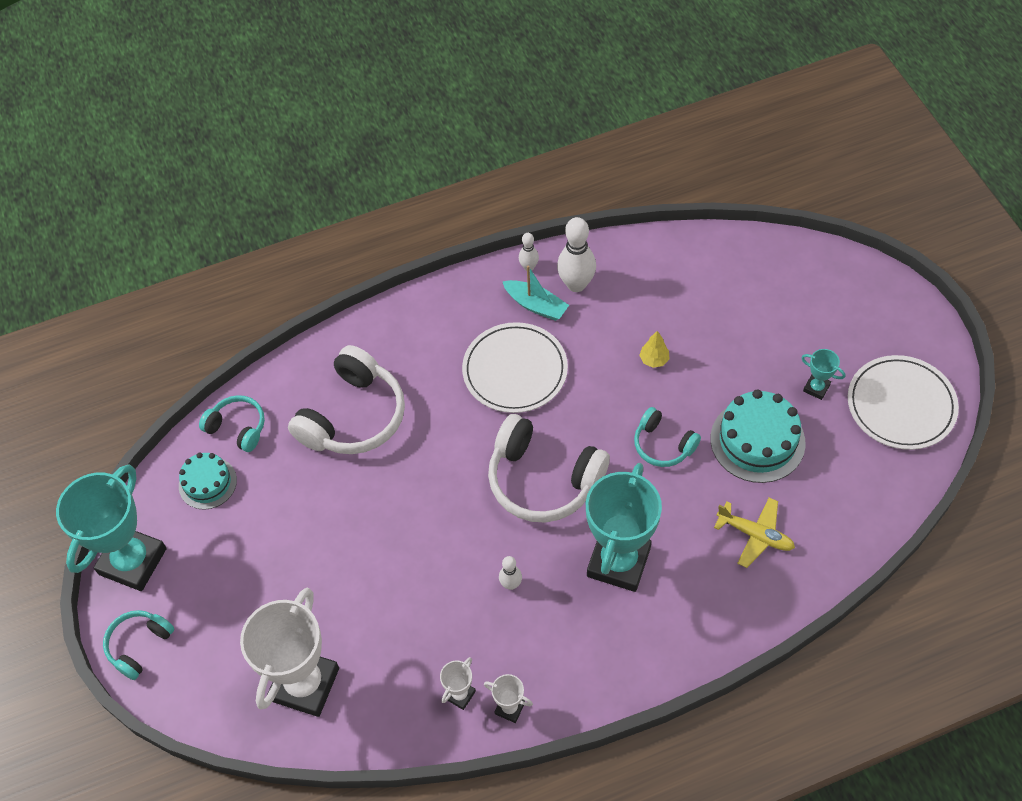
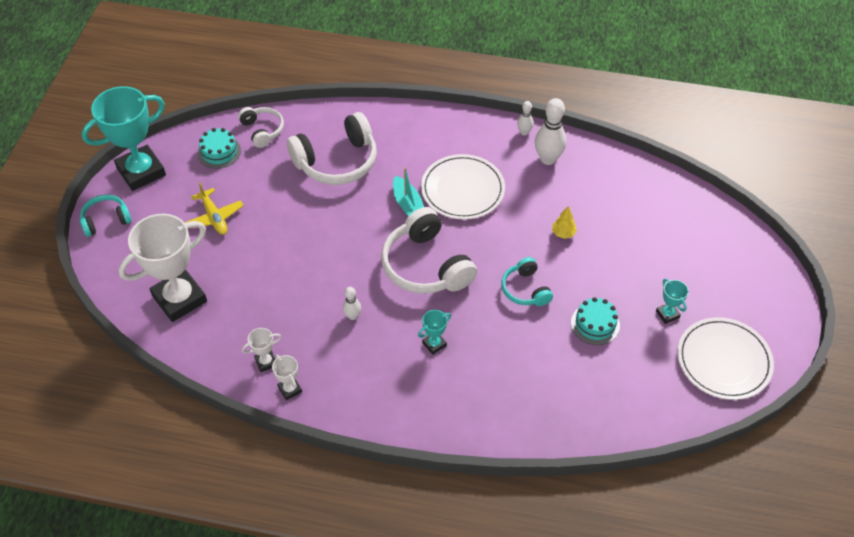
camera: 30 degrees right, 5 degrees down
(237, 428) = (262, 130): turquoise headphones -> white headphones
(536, 305) = (509, 158): turquoise boat -> turquoise boat (408, 205)
(618, 562) = (434, 344): turquoise trophy -> turquoise trophy, size x0.43
(755, 535) = (543, 382): yellow plane -> yellow plane (214, 217)
(757, 440) = (595, 324): turquoise cake -> turquoise cake, size x0.62

